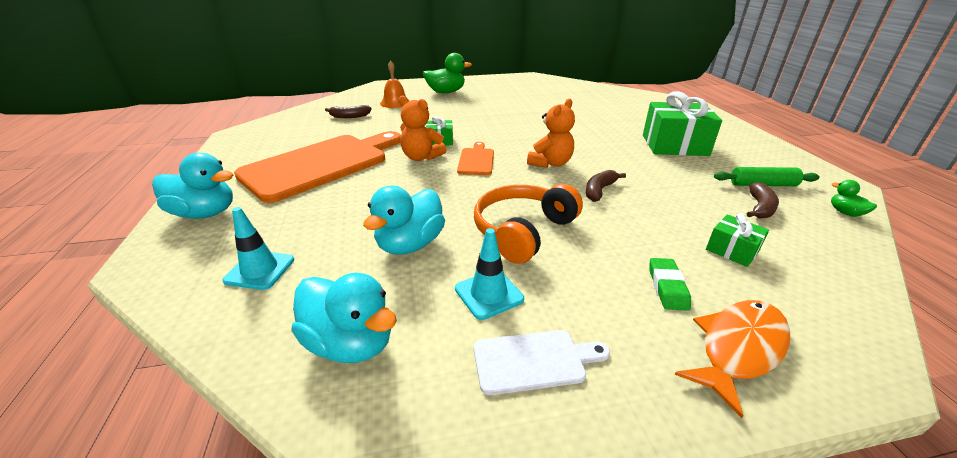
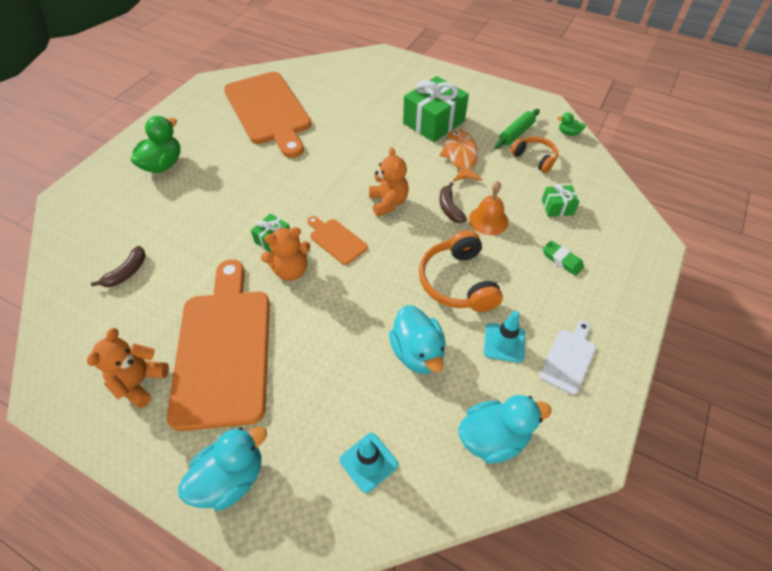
camera: 50 degrees left, 20 degrees up
(267, 152) = (140, 382): none -> orange teddy bear
(395, 103) = (137, 217): orange bell -> orange bell (488, 220)
(547, 96) = (269, 111): none -> orange cutting board
(738, 348) = (618, 273): orange fish -> orange fish (460, 156)
(760, 207) = (535, 158): brown banana -> orange headphones

